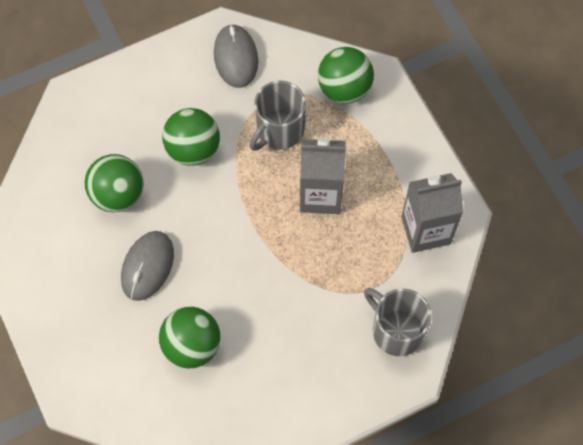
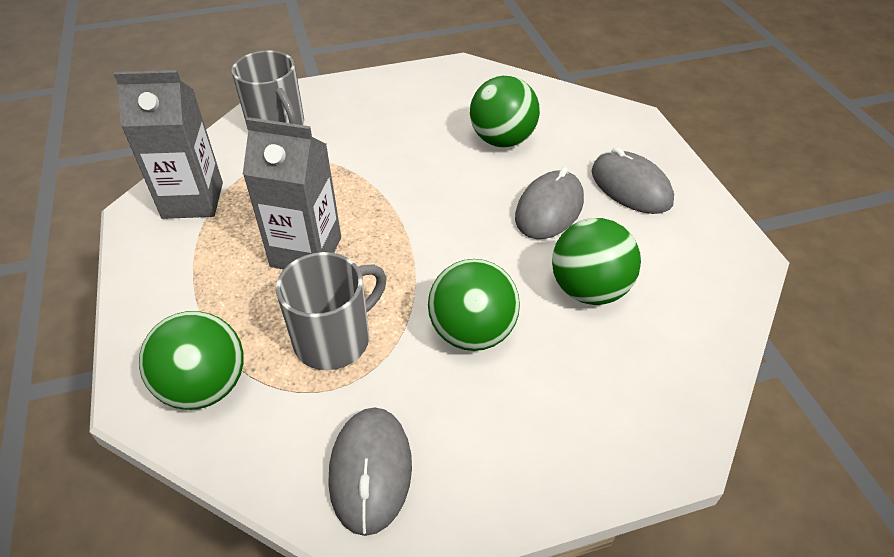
camera: 170 degrees left, 20 degrees down
(82, 302) = (630, 187): none -> grey mouse

